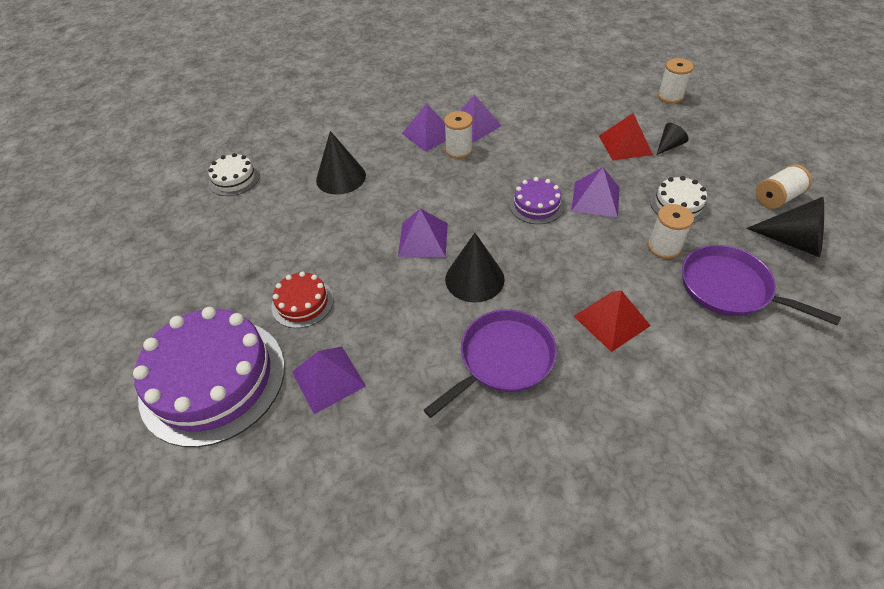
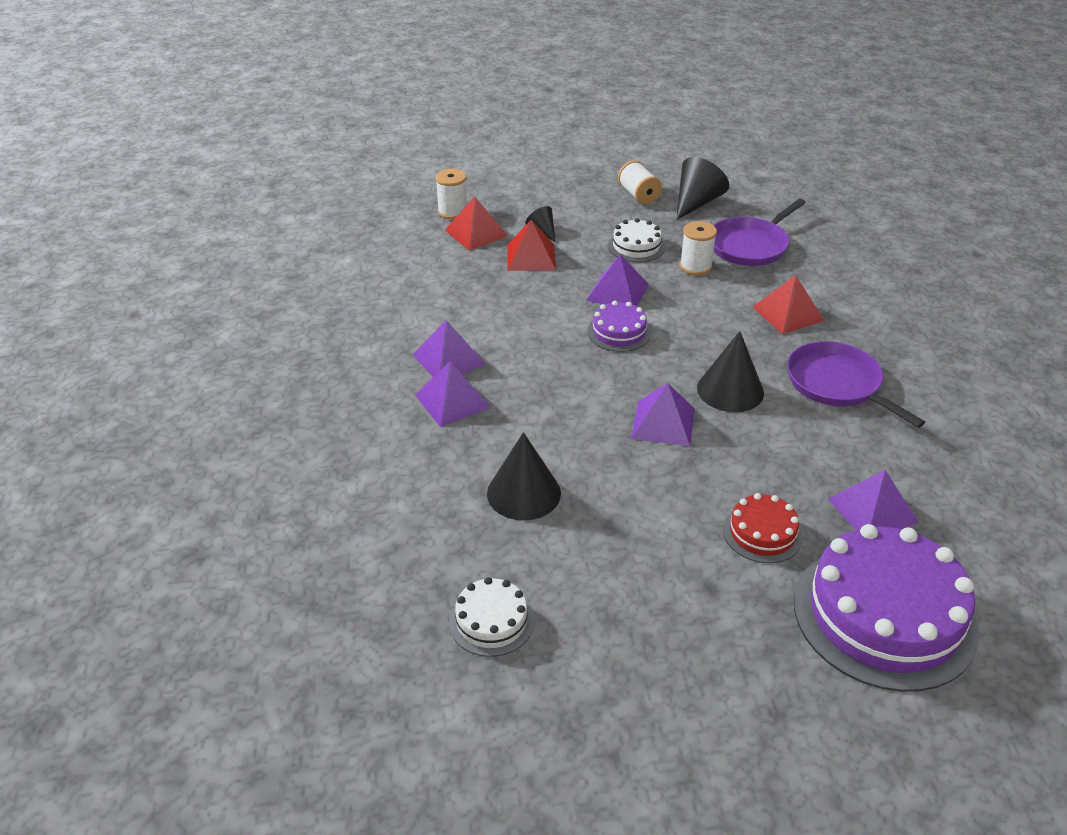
camera: 85 degrees left, 10 degrees down
(459, 150) = (498, 378): white spool -> none
(645, 112) = (476, 233): none -> red pyramid

